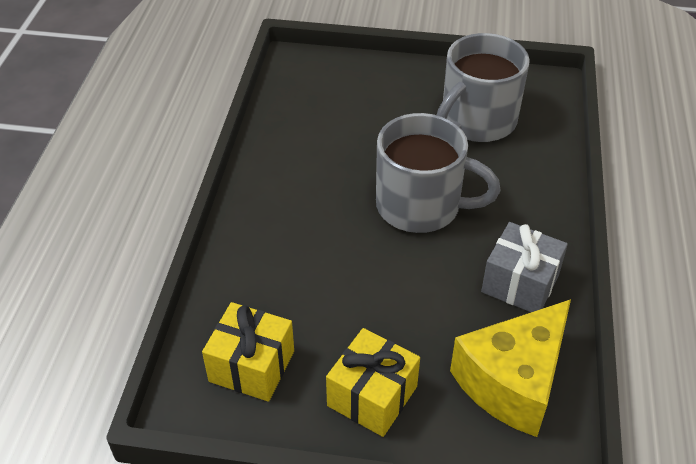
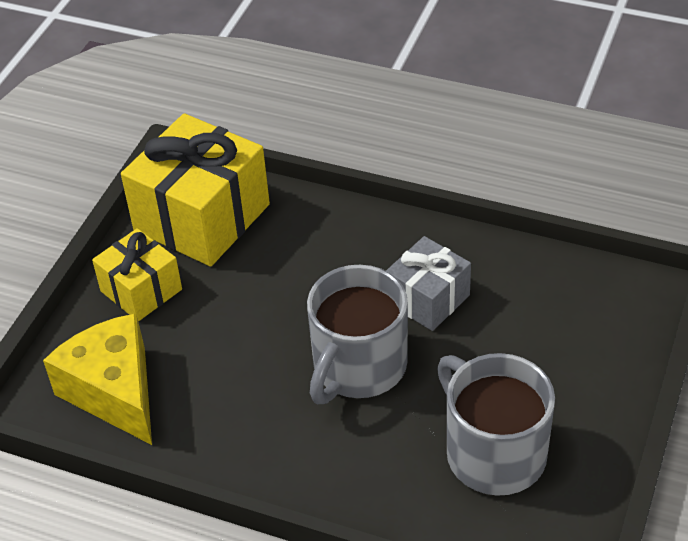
camera: 105 degrees right, 0 degrees up
(252, 366) = (202, 217): yellow gift -> yellow gift, size x1.76
(520, 283) = (224, 428): grey gift -> grey gift (428, 299)

